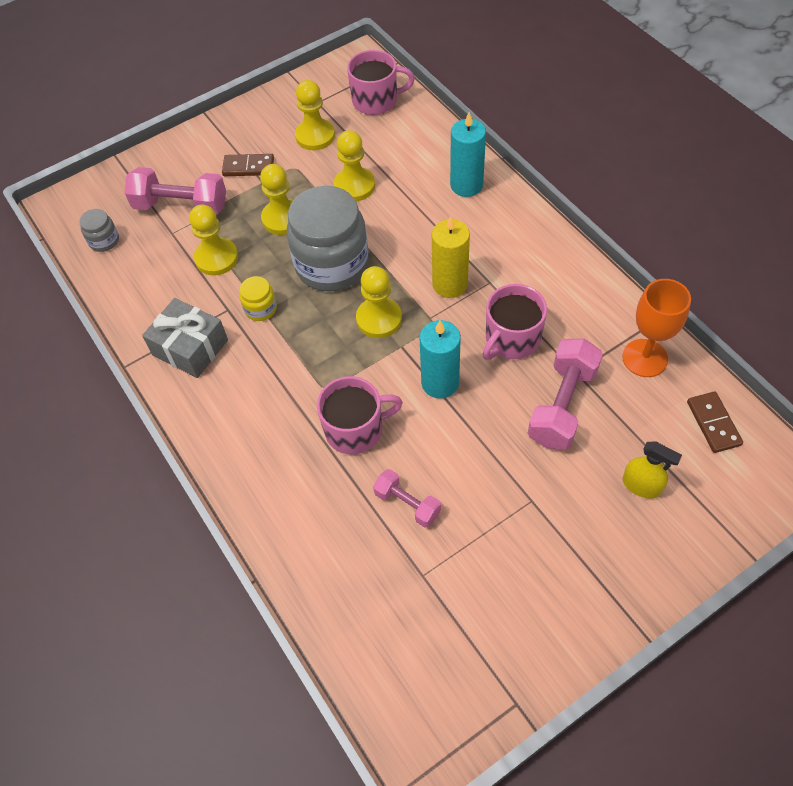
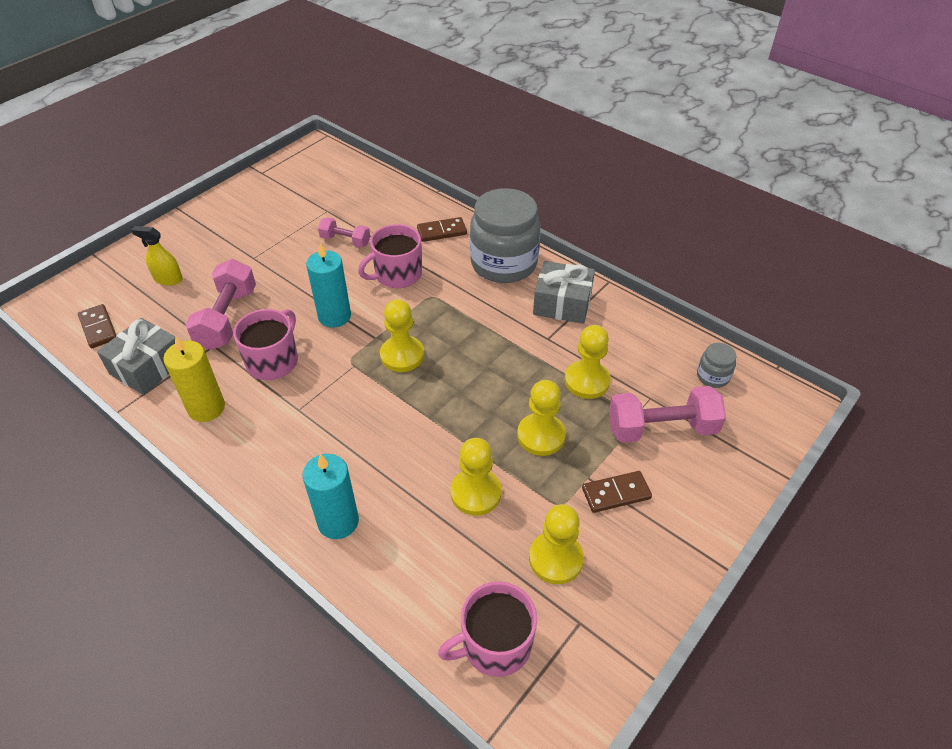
camera: 160 degrees right, 10 degrees down
(260, 309) = (517, 344): yellow jar -> none
(278, 492) = (442, 231): none -> brown domino
(332, 264) = (466, 396): grey jar -> grey jar (503, 263)
(450, 284) = (339, 399): yellow candle -> yellow candle (206, 408)
(645, 358) = (148, 367): orange goblet -> grey gift

